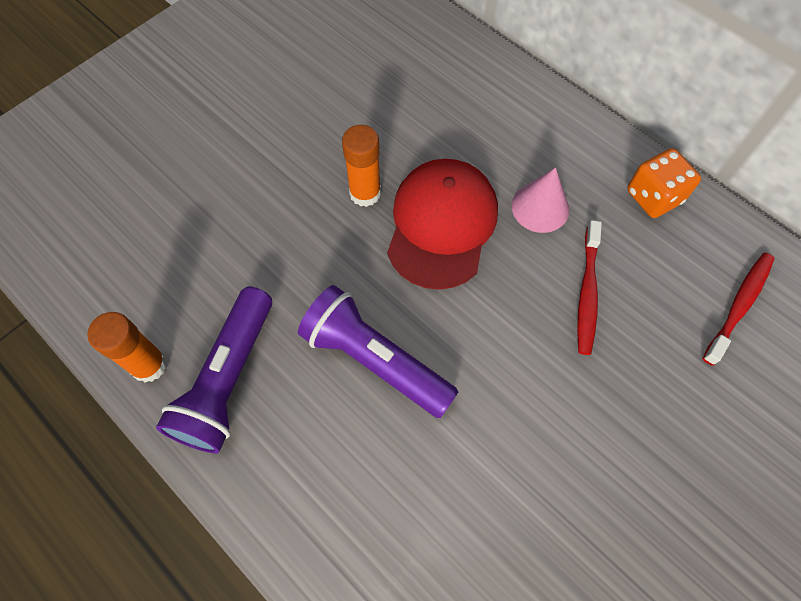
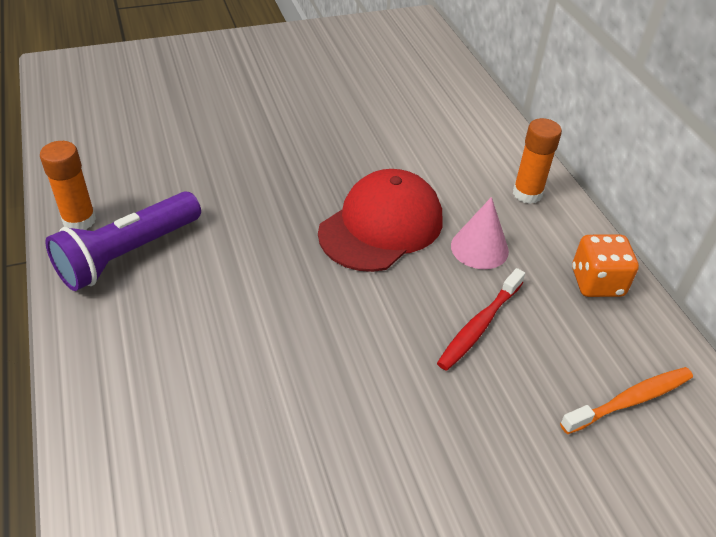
camera: 25 degrees right, 20 degrees down
(365, 193) = (333, 181): orange glue stick -> orange glue stick (527, 194)
(375, 359) = (253, 292): purple flashlight -> none
(738, 306) = (630, 400): red toothbrush -> orange toothbrush

